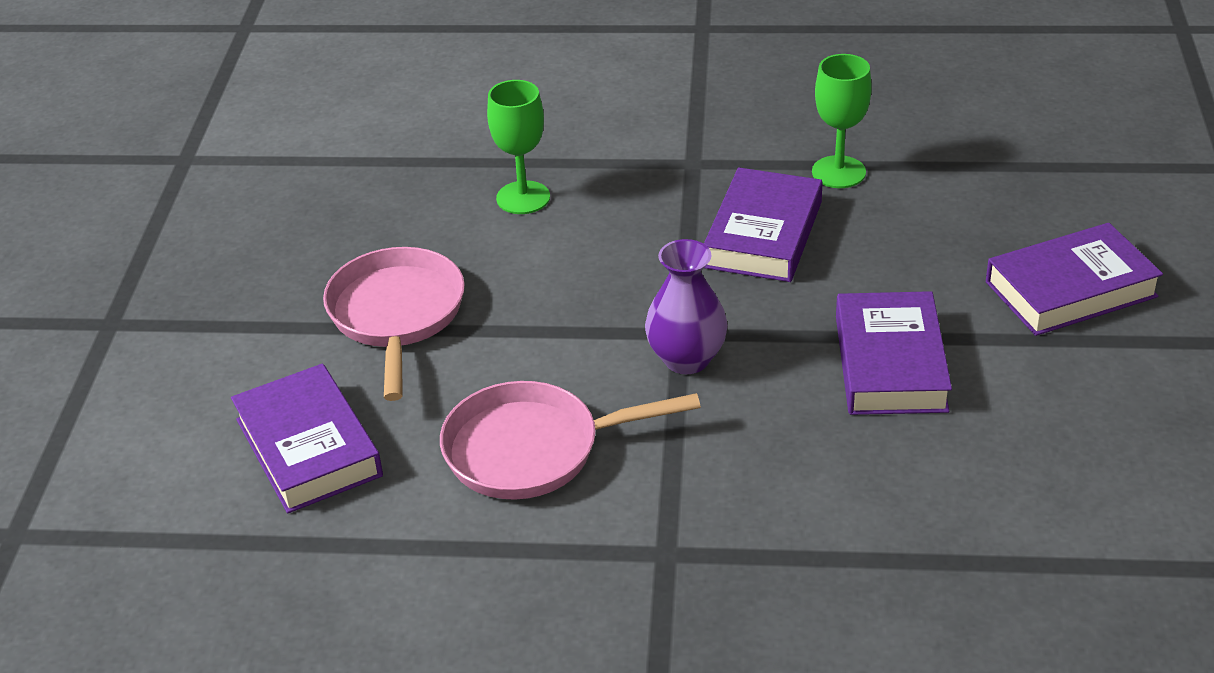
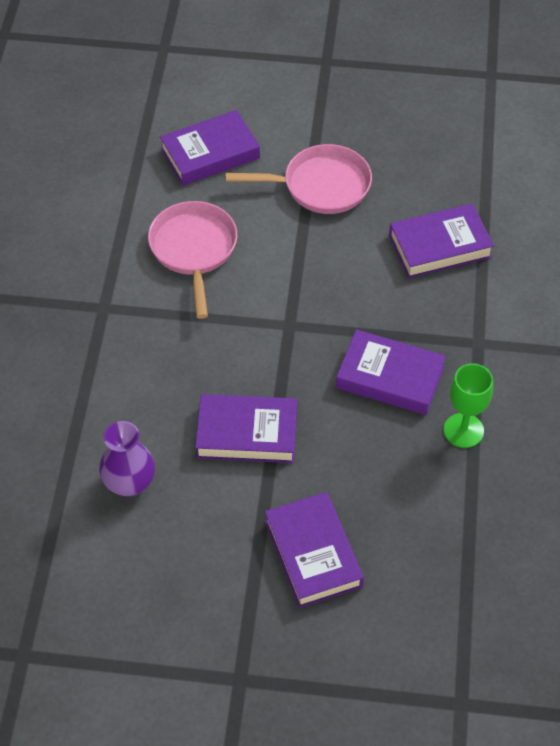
camera: 90 degrees right, 15 degrees up
(523, 198) = (440, 246): green goblet -> purple book
(686, 359) = (263, 326): purple vase -> purple vase (129, 483)

